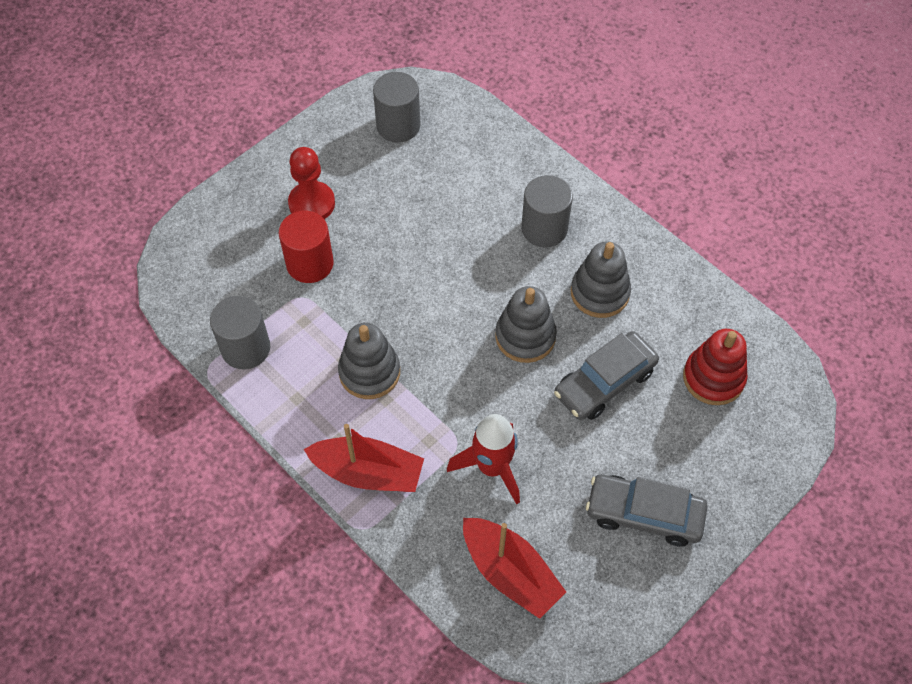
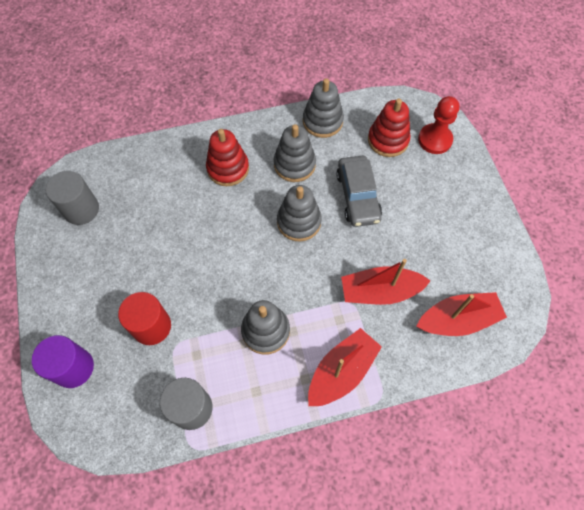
camera: 60 degrees left, 5 degrees up
(228, 223) = (73, 368): none -> purple cylinder
(312, 203) = (102, 299): red pawn -> red pawn (435, 140)
(492, 467) = (380, 291): red rocket -> red boat
(544, 229) = (228, 168): grey cylinder -> red stacking toy
(644, 514) = (456, 224): grey car -> none
(685, 291) = (322, 121): none -> grey stacking toy

